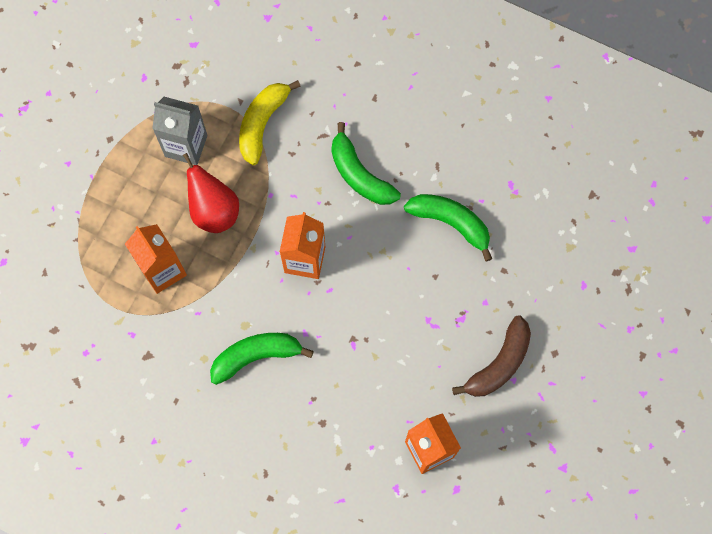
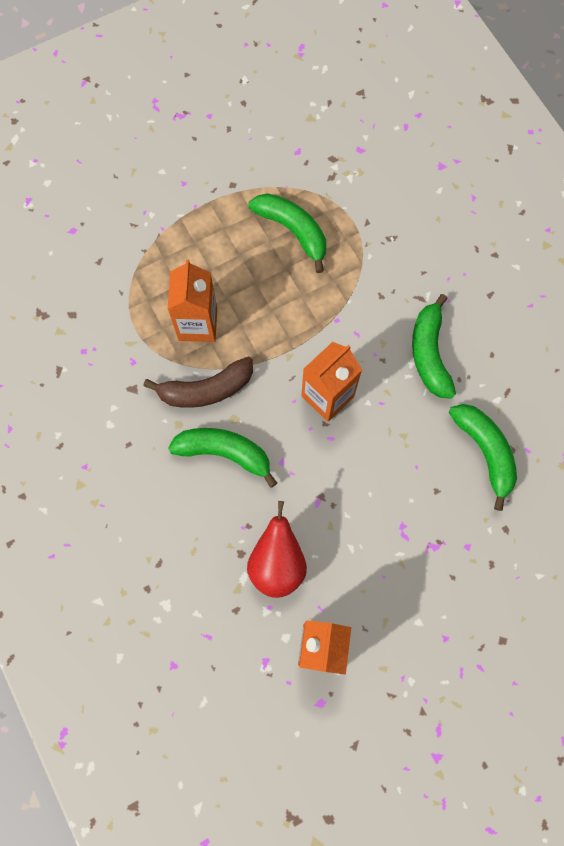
camera: 35 degrees right, 0 degrees up
(186, 146) = (293, 231): grey carton -> green banana
(214, 211) = (278, 302): red pear -> red pear (277, 563)
(262, 123) = (373, 253): yellow banana -> none
(499, 364) = (441, 613): brown banana -> brown banana (206, 389)

